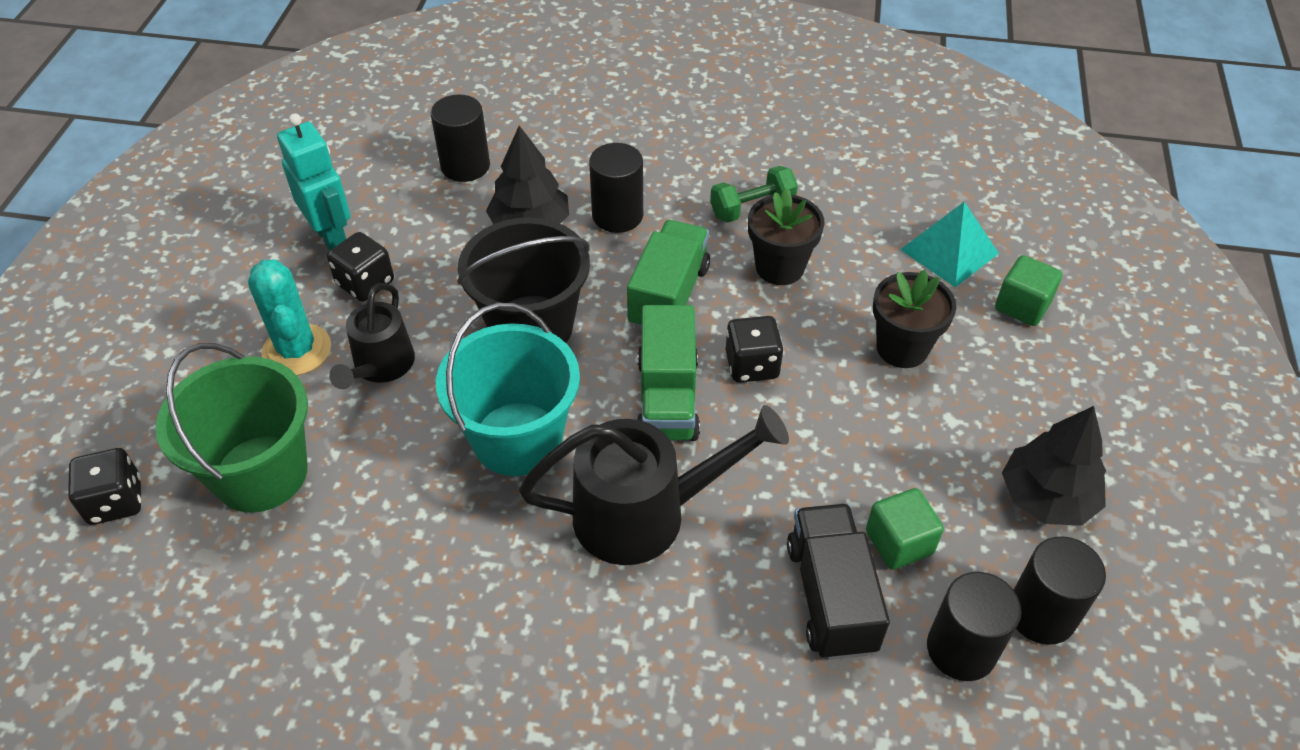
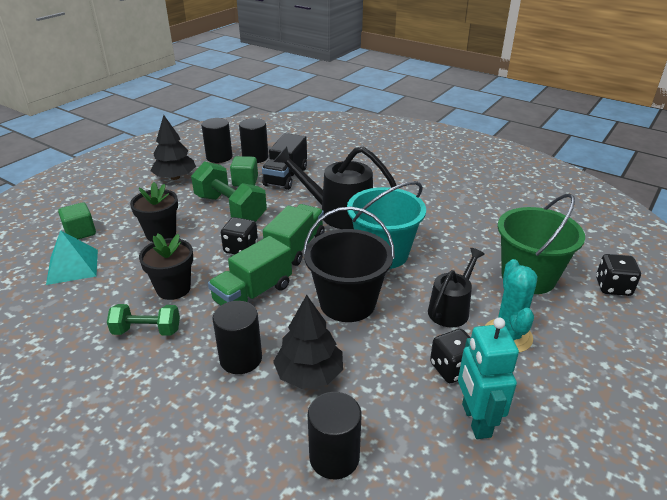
camera: 155 degrees left, 15 degrees down
(851, 448) = (230, 209): none -> green dumbbell

